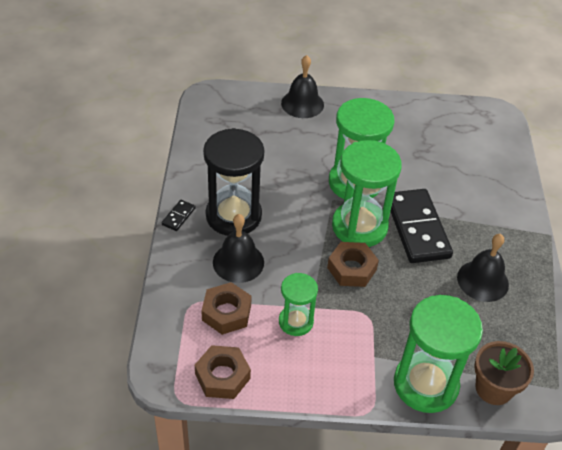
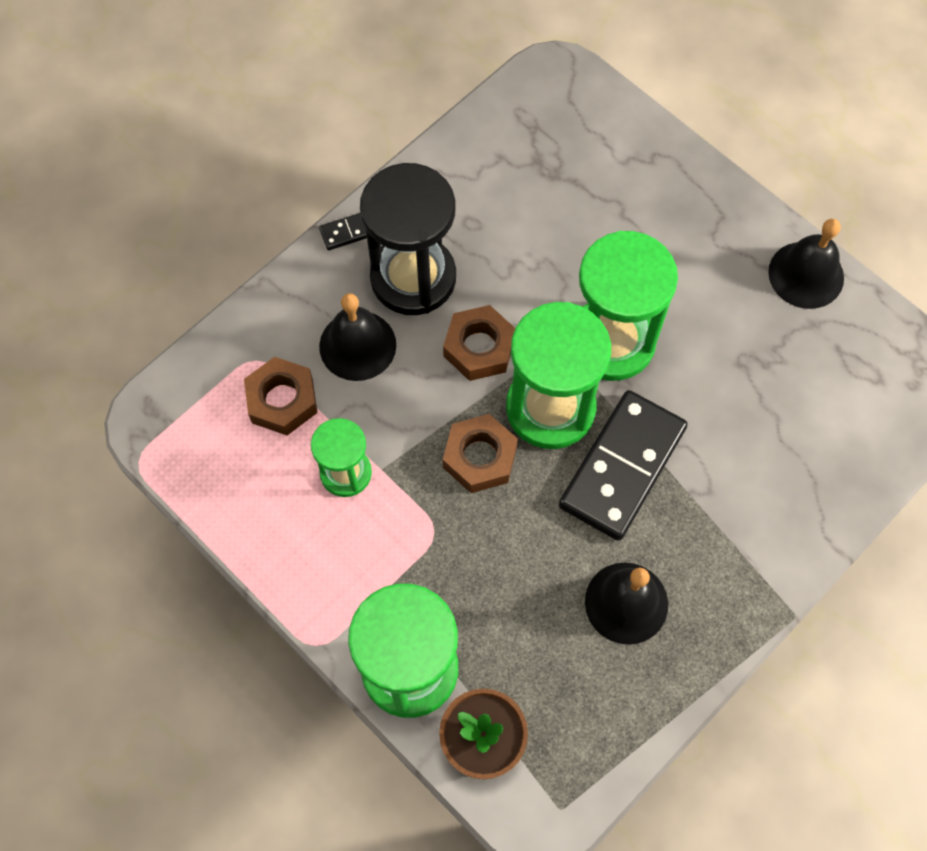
camera: 45 degrees right, 20 degrees up
(222, 376) = (205, 474): brown nut -> brown nut (479, 347)
(302, 104) = (668, 170): black bell -> black bell (806, 274)

